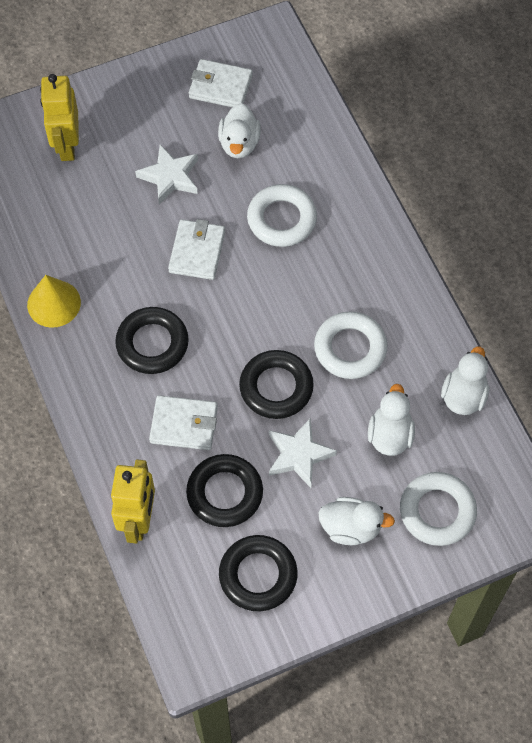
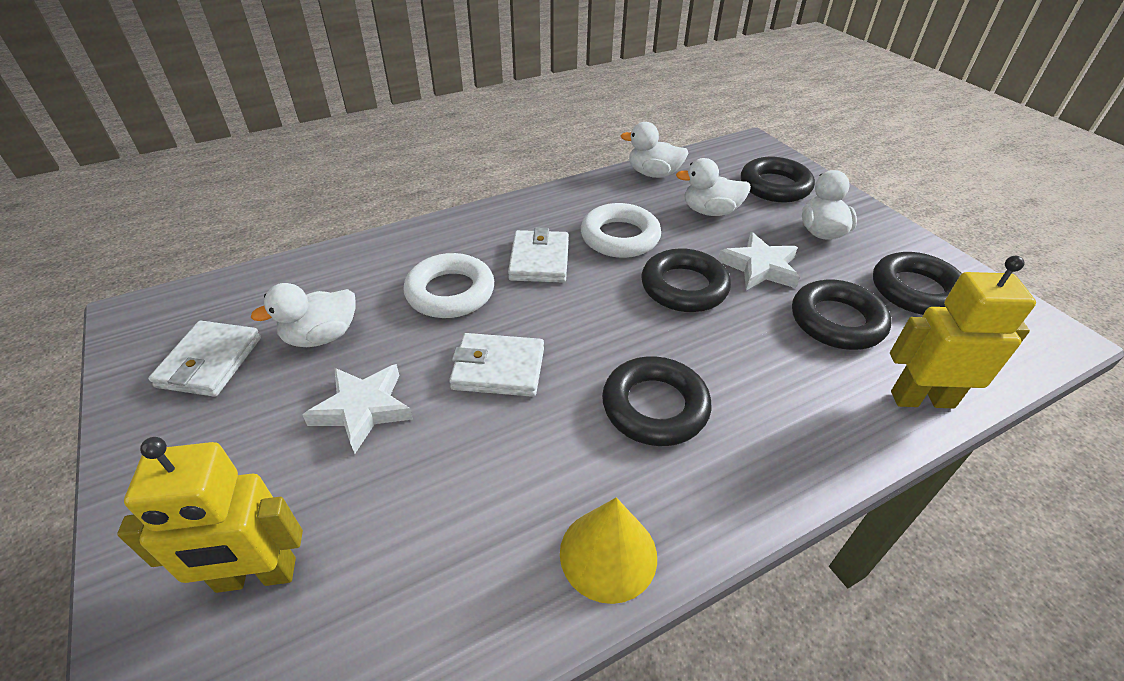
camera: 95 degrees left, 20 degrees down
(184, 424) = (765, 363): white wallet -> white wallet (539, 260)
(239, 144) = (321, 336): white duck -> white duck turned 150 degrees clockwise
(437, 511) = (775, 186): white ring -> black ring

